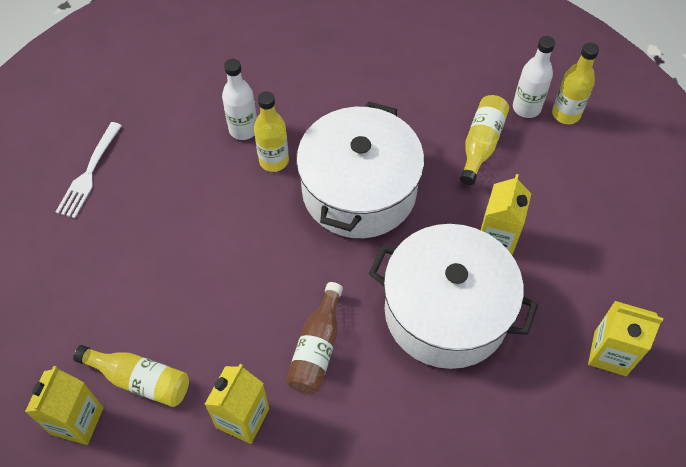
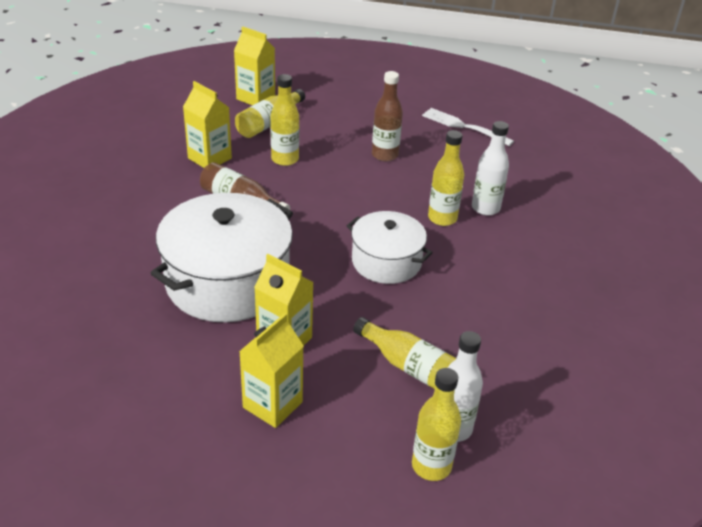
camera: 105 degrees right, 20 degrees down
(174, 235) = (385, 155): none -> brown bottle
(216, 333) = (285, 159): none -> yellow bottle
(359, 190) = (386, 262): white pot -> white pot, size x0.59
(610, 353) = (110, 381): yellow carton -> yellow carton (272, 404)

